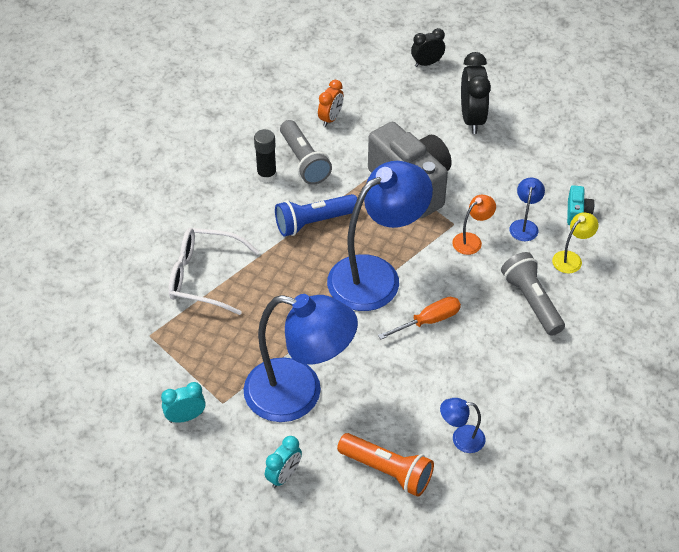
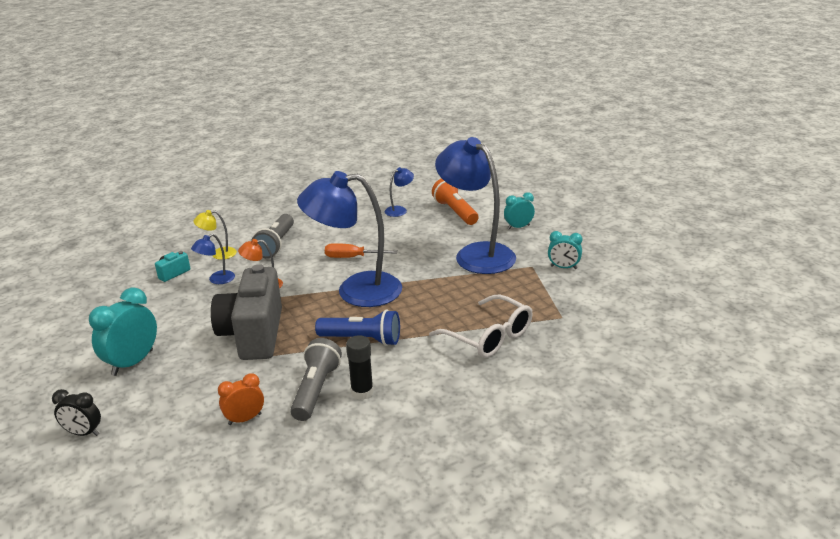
camera: 145 degrees left, 20 degrees down
(461, 439) = (399, 210): blue lamp -> blue lamp turned 75 degrees counterclockwise
(472, 119) = (132, 362): black clock -> turquoise clock

